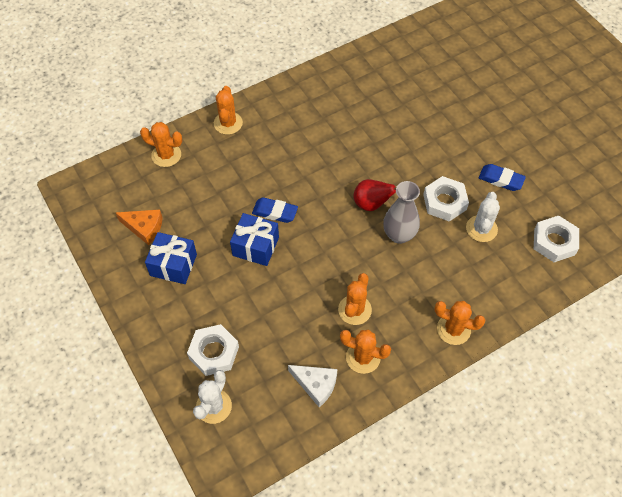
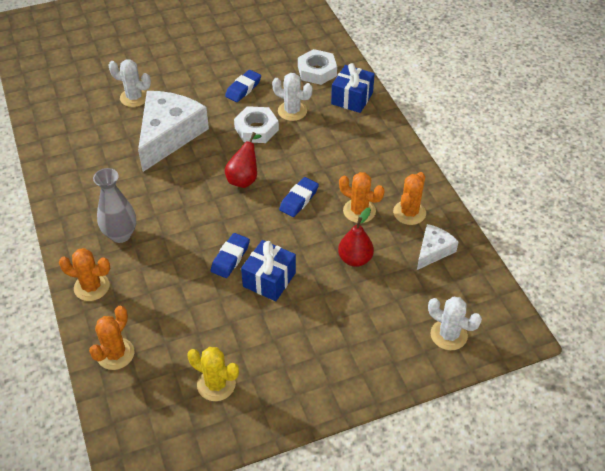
camera: 80 degrees left, 10 degrees down
(144, 228) = (216, 384): orange cheese -> yellow cactus
(173, 265) = (275, 358): blue gift -> blue gift (352, 98)
(214, 352) = (389, 329): white nut -> none
(292, 313) = (355, 259): none -> red pear
(357, 254) = (299, 200): none -> blue eraser
(399, 235) = (284, 166): grey vase -> grey vase (120, 234)
(414, 133) = (169, 135): none -> white cheese
(453, 329) = (390, 148): orange cactus -> none
(456, 95) = (134, 97): none -> white cactus

